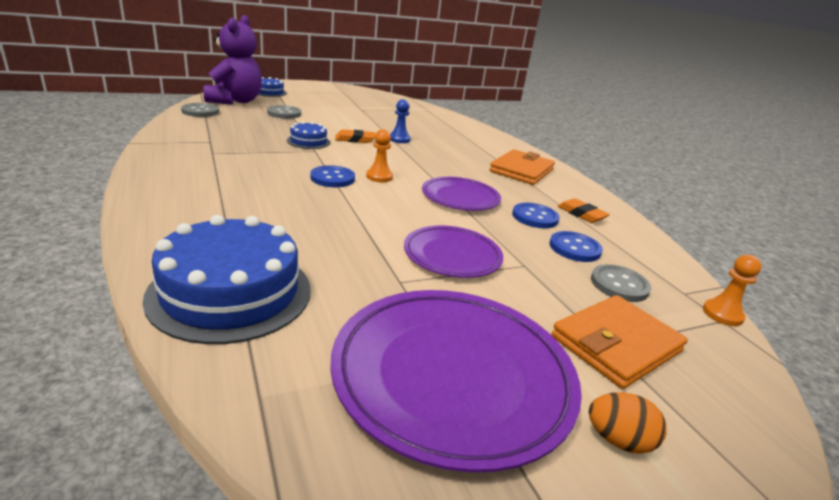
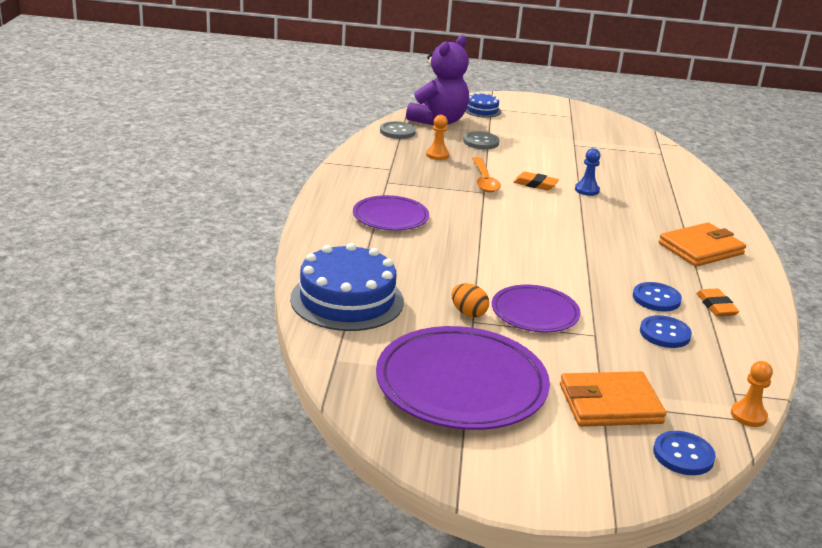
camera: 30 degrees right, 0 degrees up
(308, 141) = (484, 180): blue cake -> orange spoon
(332, 178) = (480, 224): blue button -> blue button (683, 455)
(379, 177) = (528, 230): orange pawn -> orange pawn (437, 155)
(460, 198) = (594, 265): purple plate -> purple plate (390, 217)
(618, 440) = (542, 446): orange egg -> orange egg (468, 313)
(619, 285) = (671, 370): grey button -> none

